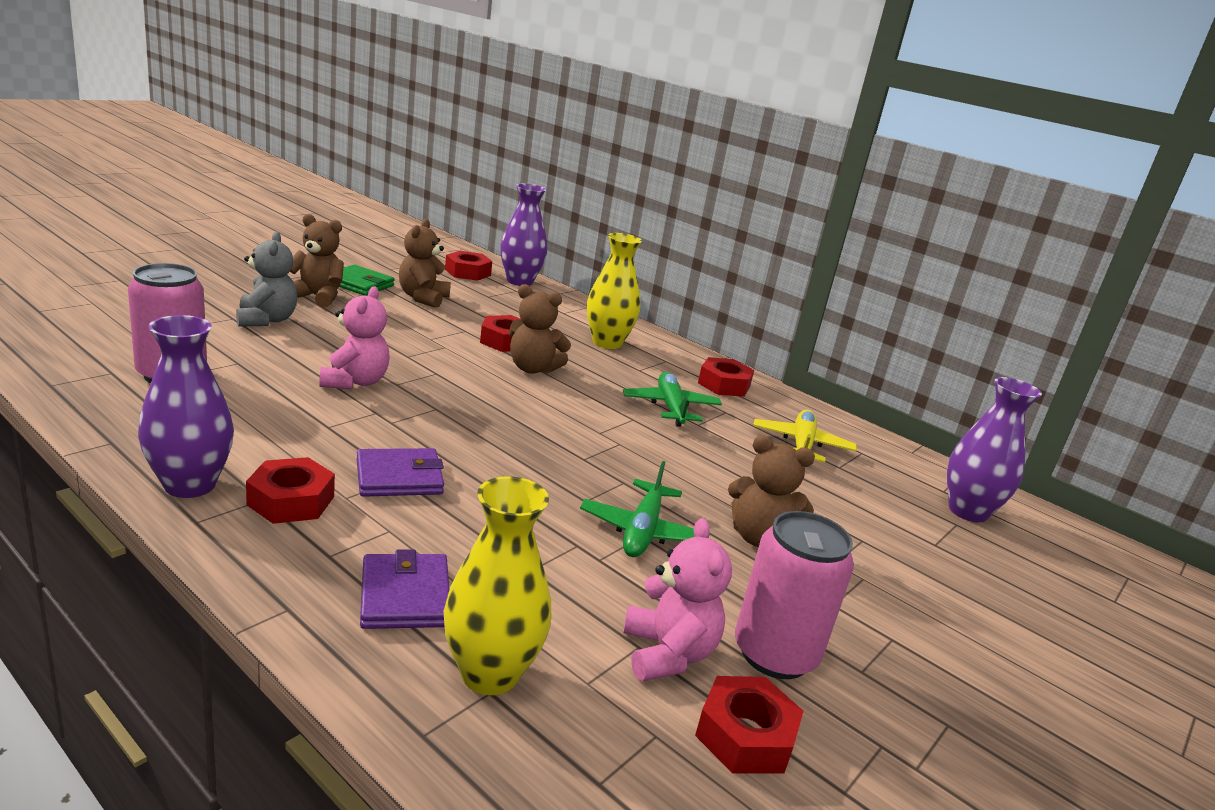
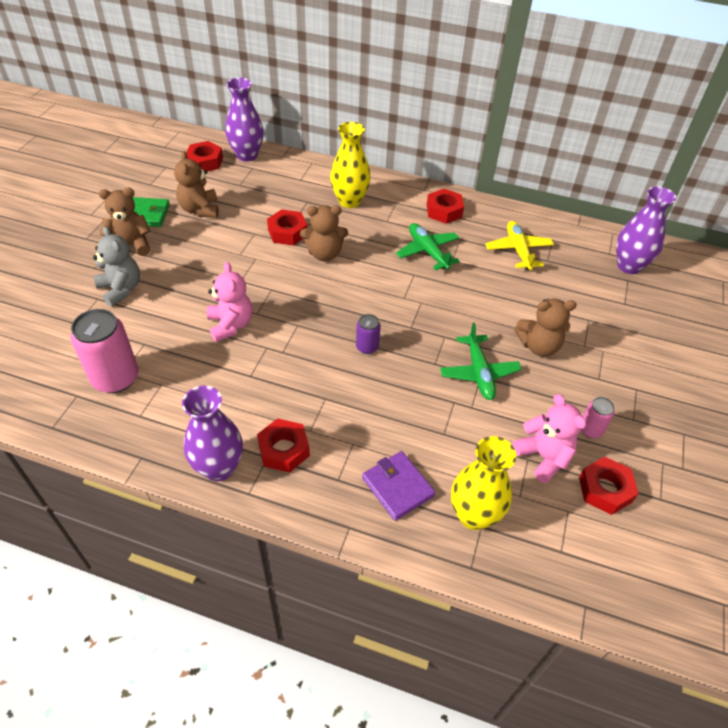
camera: 20 degrees left, 25 degrees up
(399, 477) = (325, 398): purple wallet -> none
(505, 455) = (367, 347): none -> purple can
(774, 654) = (590, 429): pink can -> pink can, size x0.51

